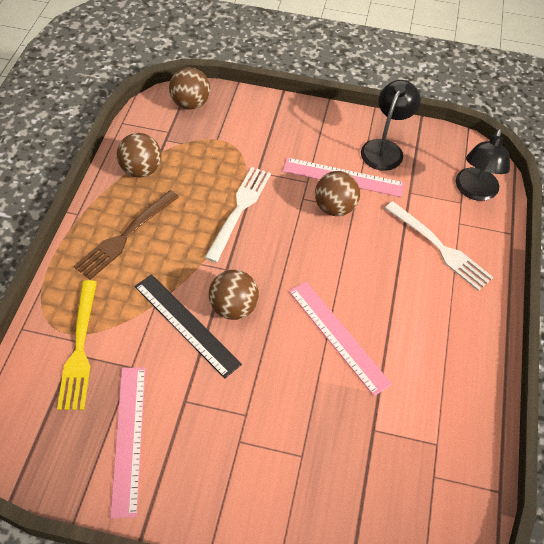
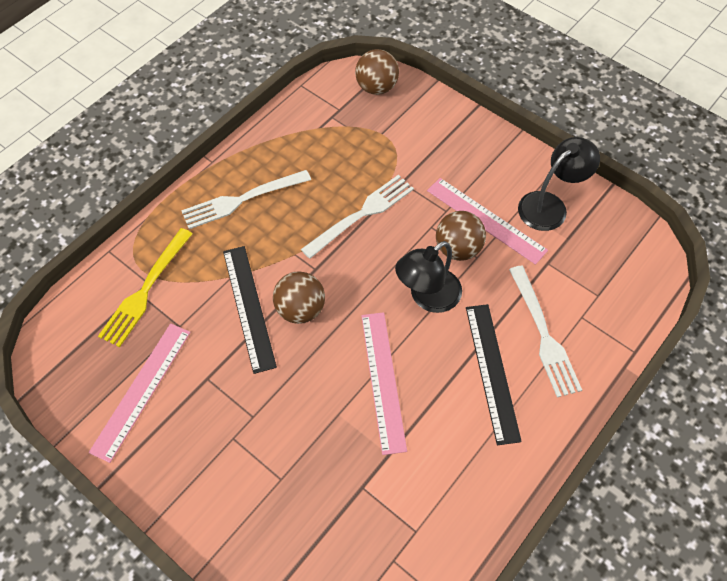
camera: 30 degrees right, 5 degrees up
(125, 237) = (241, 200): brown fork -> white fork
(141, 170) = (292, 139): brown ball -> none
(419, 292) = (492, 371): none -> black ruler
(474, 191) = (621, 289): black lamp -> black lamp (427, 297)

